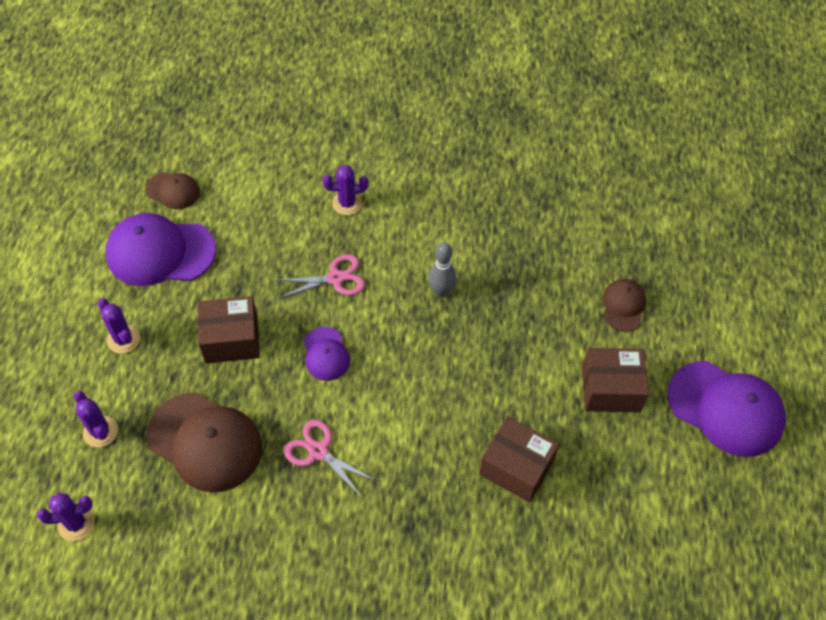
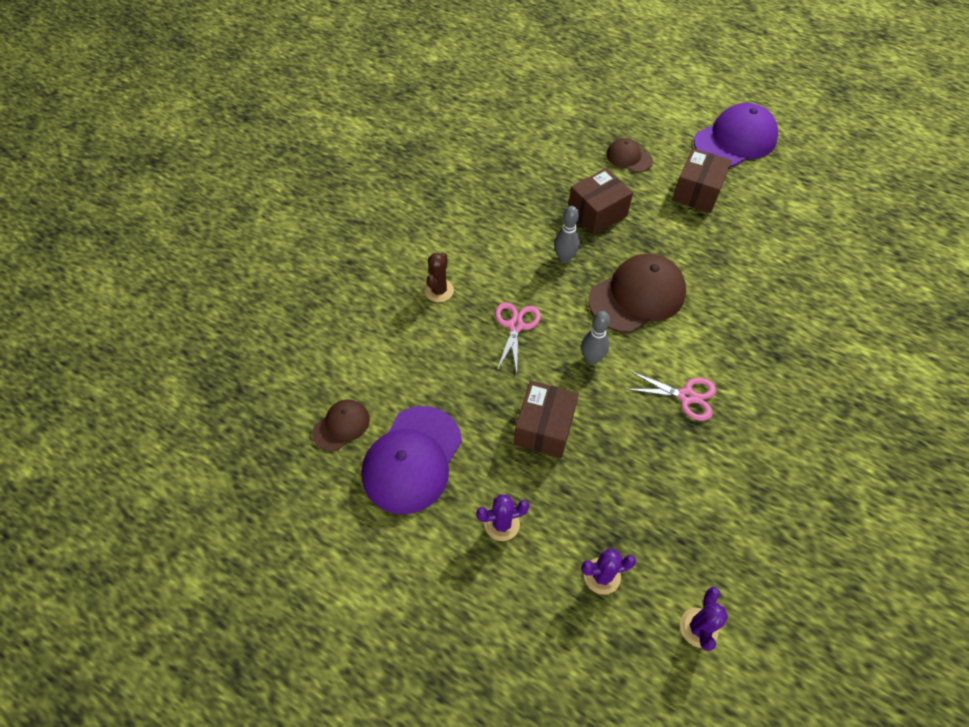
camera: 65 degrees left, 0 degrees up
(205, 442) = (647, 483): brown cap -> brown cap (637, 296)
(318, 451) = (686, 396): pink scissors -> pink scissors turned 135 degrees counterclockwise
(326, 354) = (591, 359): purple cap -> grey bowling pin
(347, 203) = (439, 290): purple cactus -> brown cactus
(516, 467) = (744, 270): brown box -> brown box (597, 213)

